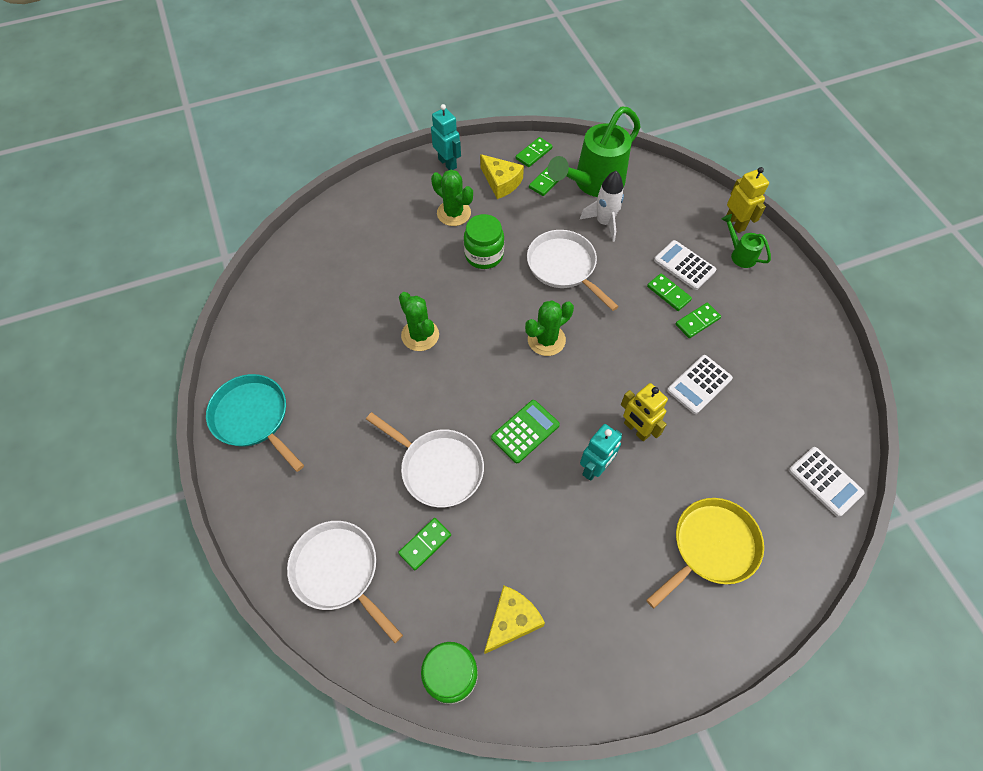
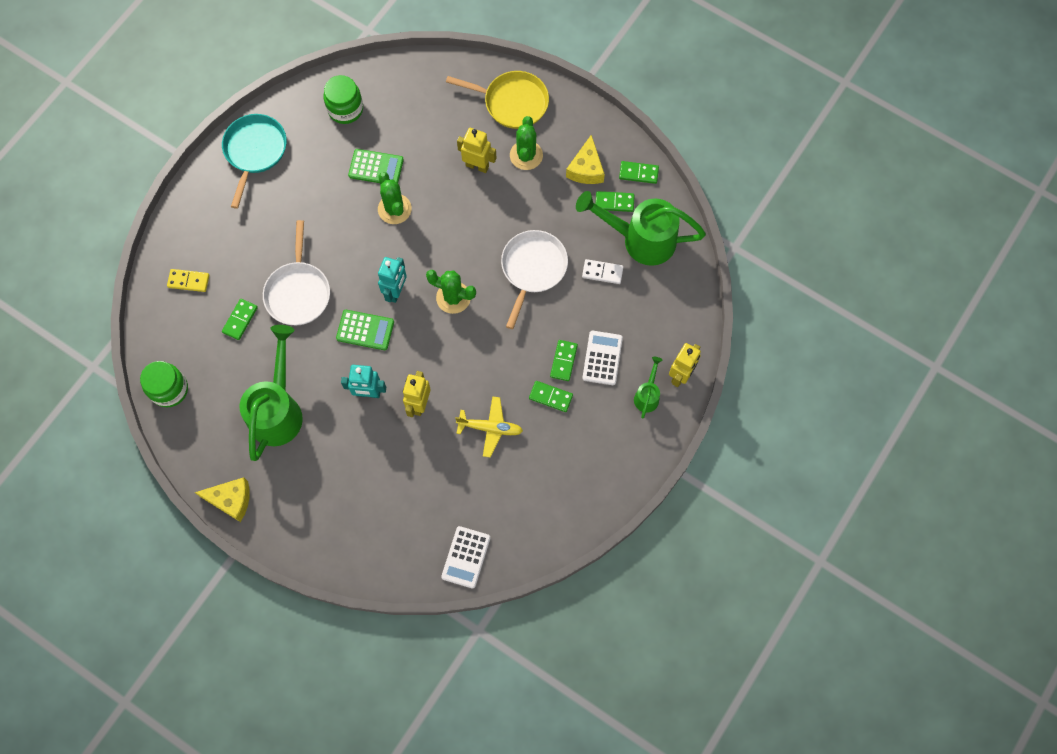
camera: 55 degrees right, 10 degrees up
(338, 571) = (188, 281): white pan -> yellow domino
(365, 326) = (376, 167): none -> green calculator
(420, 335) = (394, 209): green cactus -> green cactus turned 45 degrees counterclockwise
(425, 544) = (240, 320): green domino -> green domino turned 75 degrees counterclockwise
(433, 251) = (477, 166): none -> yellow robot
(447, 163) = (575, 115): turquoise robot -> turquoise robot (396, 291)
(484, 255) = (501, 204): green jar -> green jar (345, 109)
(512, 621) = (225, 404): yellow cheese -> yellow cheese (231, 500)
(555, 566) = (278, 409): none -> green watering can
(604, 223) = (602, 272): white rocket -> white domino
(699, 384) = (490, 428): white calculator -> yellow plane
(711, 547) = (359, 502): yellow pan -> yellow pan (512, 102)

